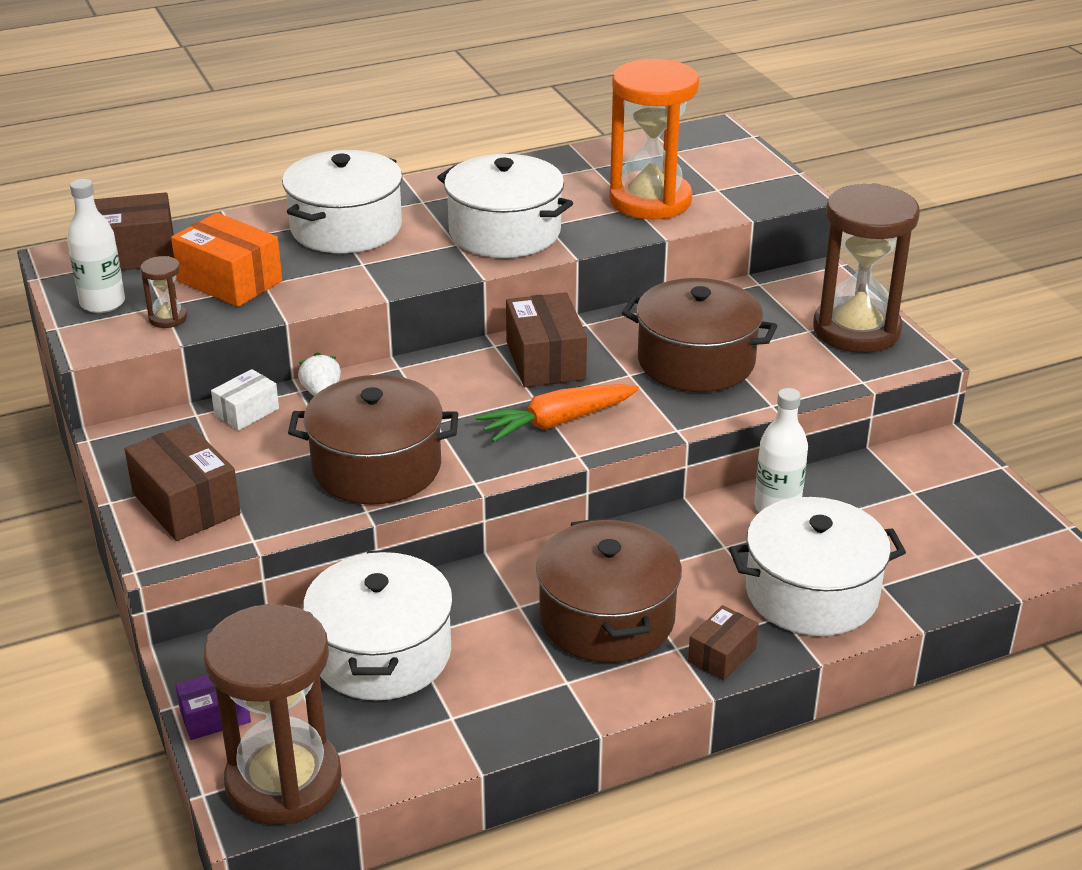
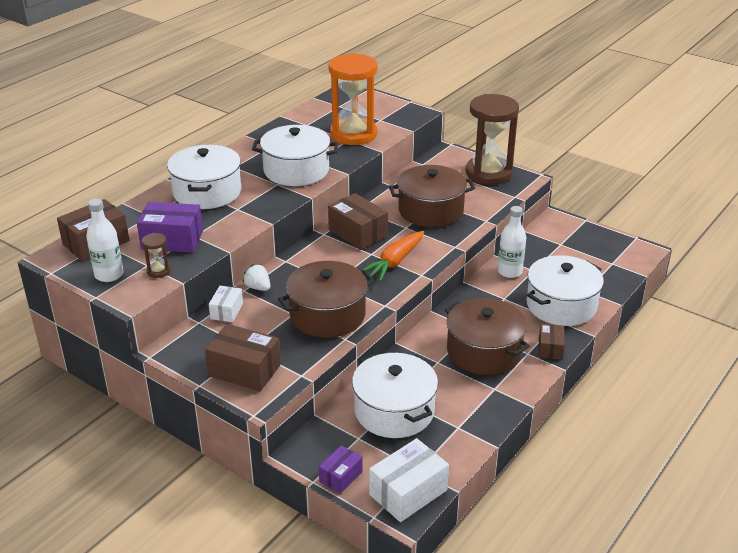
camera: 30 degrees left, 0 degrees up
(230, 281) = (172, 240): orange box -> purple box
(283, 781) = (408, 492): brown hourglass -> white box

